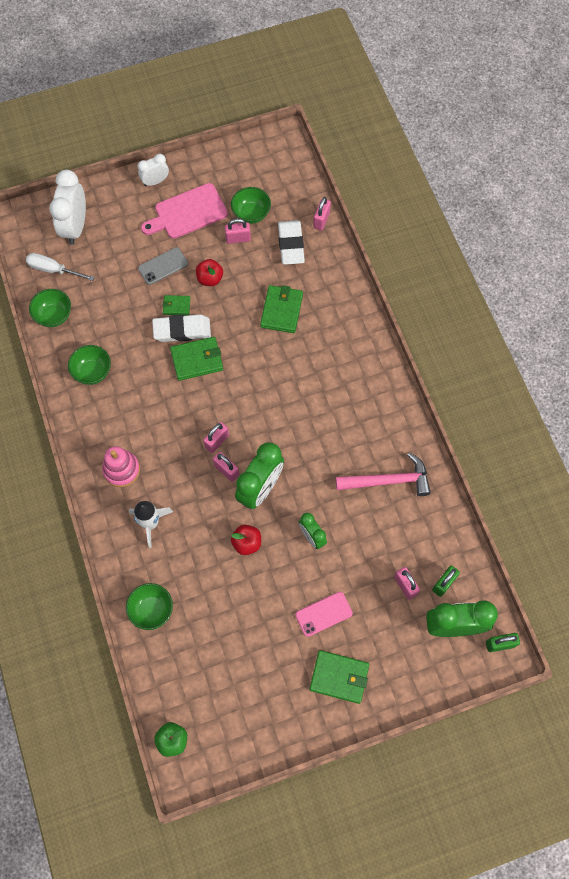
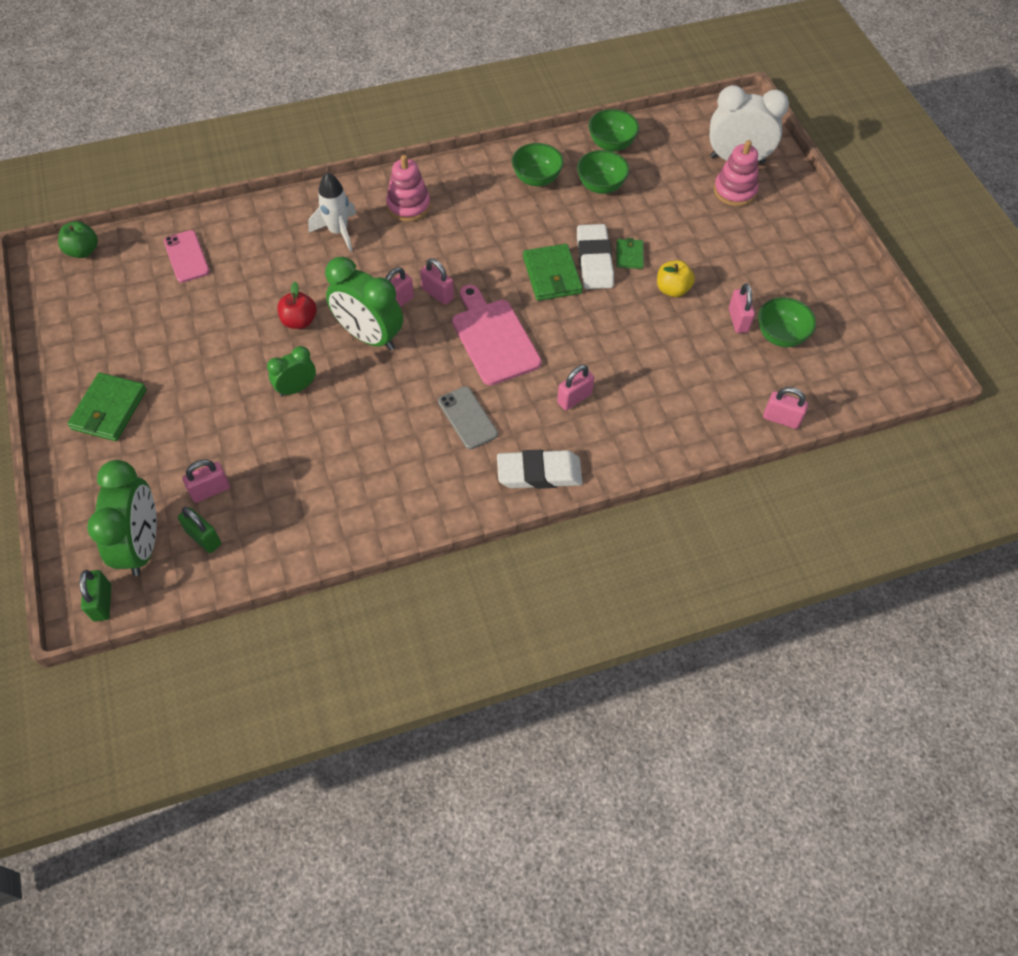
camera: 90 degrees right, 10 degrees down
(53, 270) = (674, 142): white screwdriver -> none
(110, 231) = (734, 191): none -> pink stacking toy
(152, 610) = (234, 233): green bowl -> green bowl (600, 186)
(155, 181) = (817, 234): white clock -> none
(163, 266) = (687, 242): grey phone -> grey phone (467, 418)
(187, 213) = (772, 267): pink cutting board -> pink cutting board (493, 338)
(210, 279) = (672, 289): red apple -> yellow apple
(281, 310) = (627, 366): green wallet -> none
(291, 244) = (735, 380): white eraser -> white eraser (539, 473)
(311, 345) = (574, 398): none -> pink padlock
(323, 614) = (192, 397): pink phone -> pink phone (186, 257)
(388, 480) = (363, 479): pink hammer -> none

